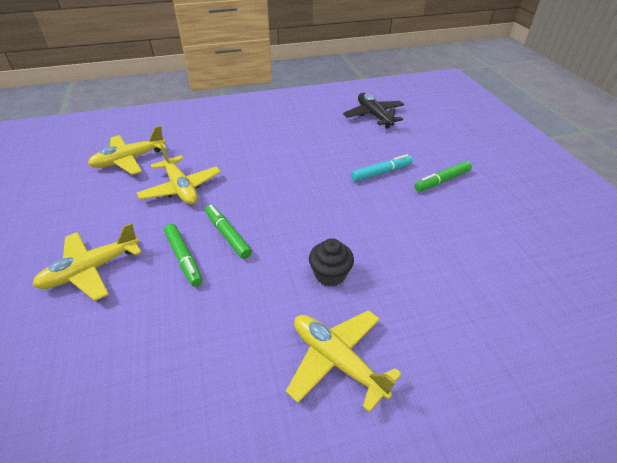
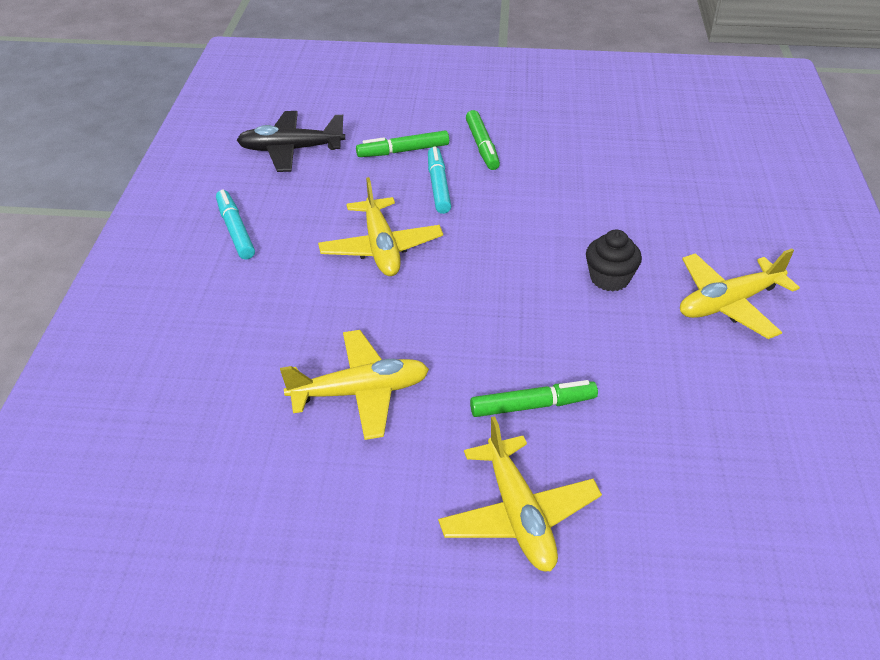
camera: 70 degrees left, 0 degrees up
(129, 160) = (223, 458): yellow plane -> yellow plane (381, 248)
(227, 235) = (502, 354): green marker -> green marker (403, 151)
(292, 119) = (235, 230): none -> turquoise marker

